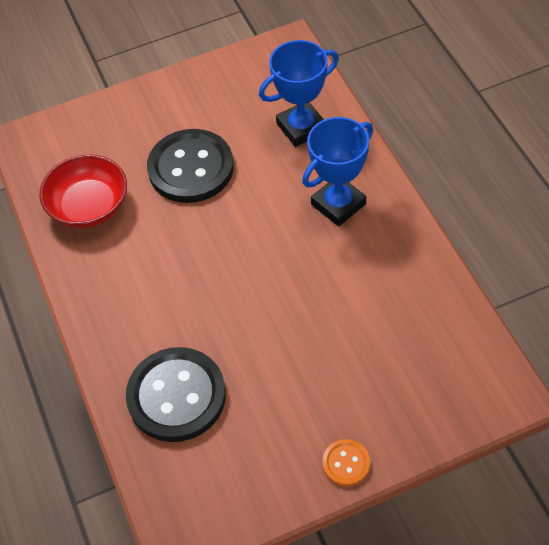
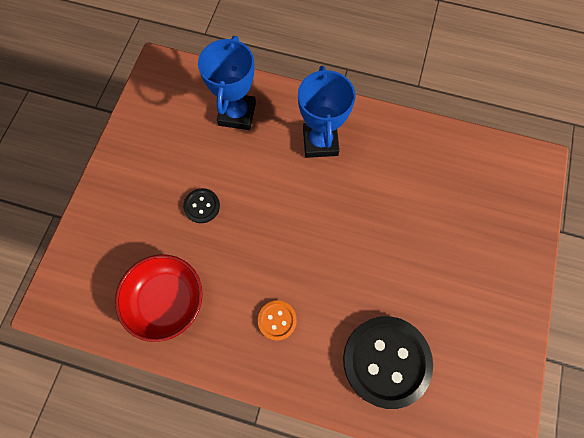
camera: 55 degrees left, 15 degrees up
(191, 168) = (202, 206): black button -> black button, size x0.46
(346, 463) = (519, 291): orange button -> orange button (277, 320)

